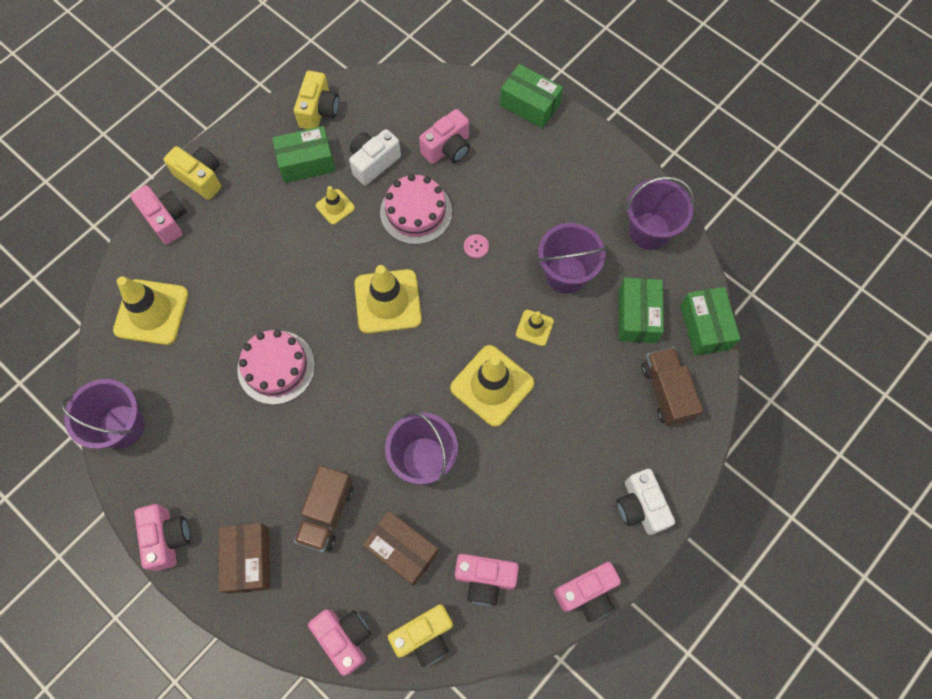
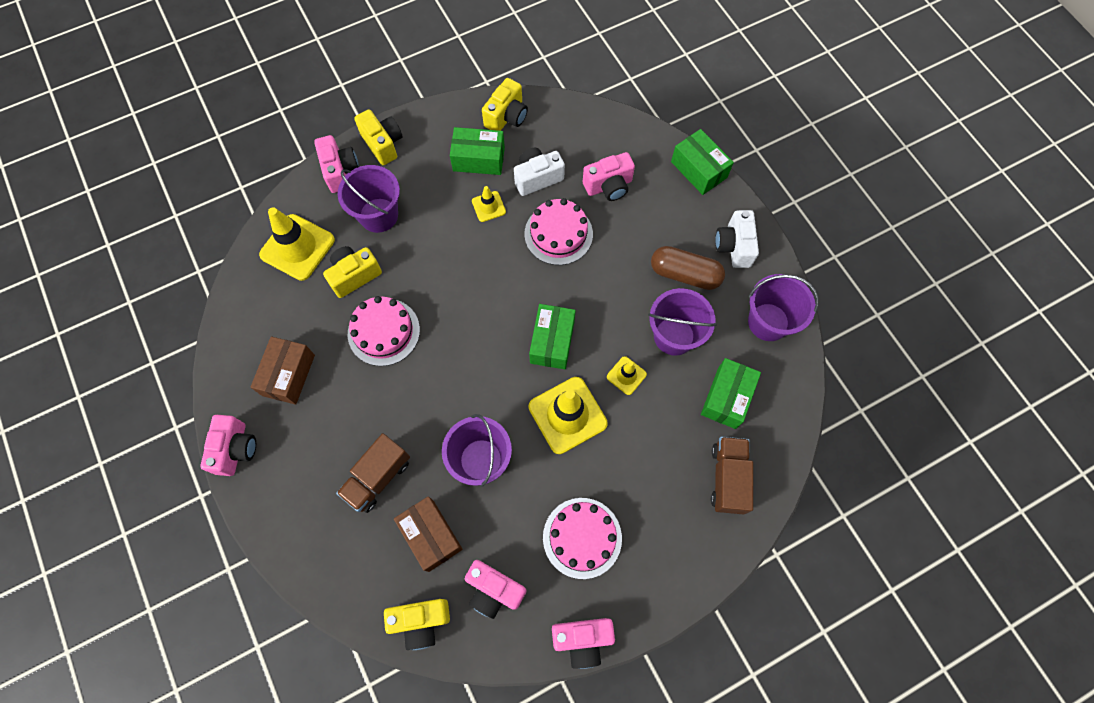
camera: 20 degrees right, 0 degrees up
(122, 426) = (235, 338): purple bucket -> purple bucket (378, 215)
(223, 321) = (354, 275): none -> yellow camera
(248, 560) = (295, 494): brown box -> brown box (288, 375)
(345, 638) = (351, 595): pink camera -> none
(388, 301) = (503, 306): yellow traffic cone -> none
(476, 247) = (601, 283): pink button -> none
(550, 497) = (582, 537): none -> pink cake
(554, 211) = (684, 274): none -> brown capsule
(640, 506) = (662, 577): white camera -> white camera (734, 246)
(705, 327) = (788, 430): green box -> green box (552, 342)

